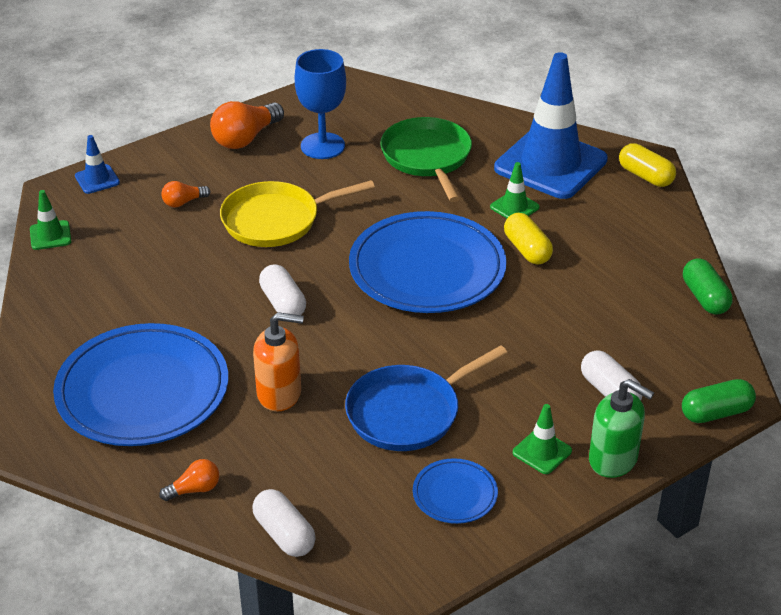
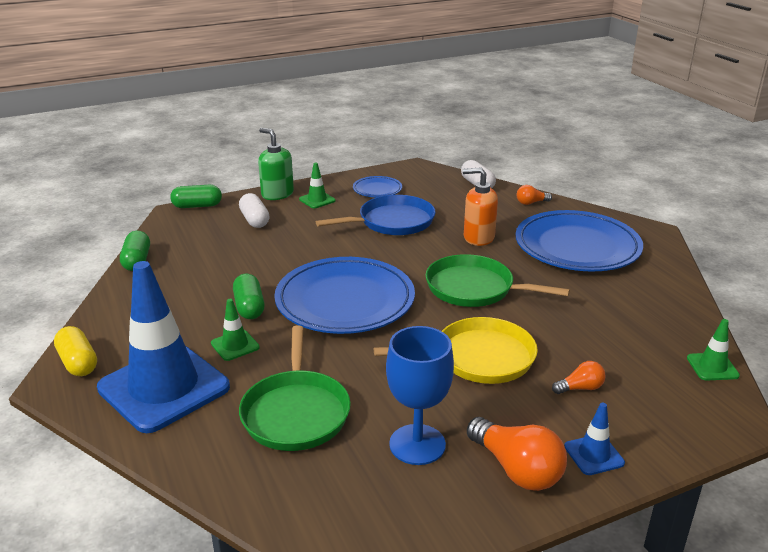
camera: 170 degrees left, 10 degrees down
(97, 179) = (693, 429): blue traffic cone -> blue traffic cone (594, 455)
(246, 138) = (516, 469): orange light bulb -> orange light bulb turned 90 degrees clockwise
(283, 303) = (474, 288): white capsule -> green pan
(527, 250) = (249, 307): yellow capsule -> green capsule

